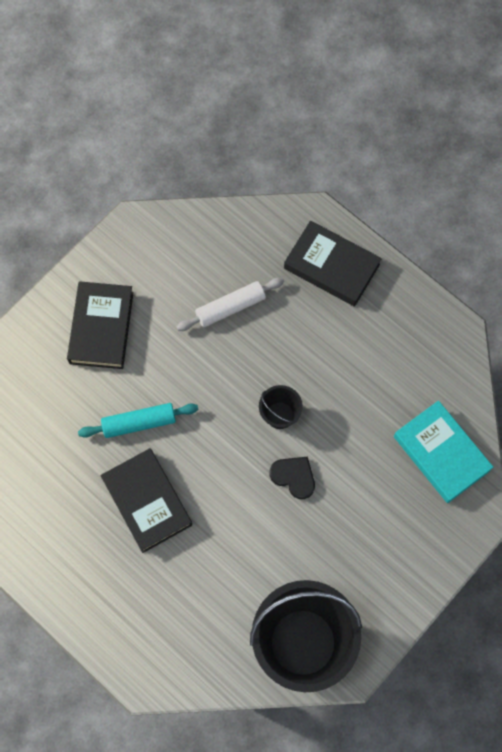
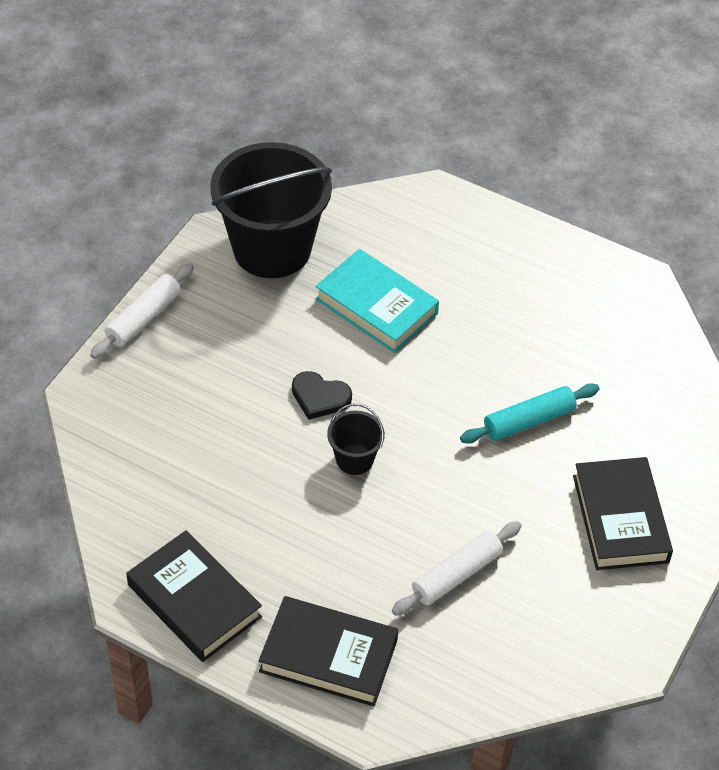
camera: 165 degrees right, 20 degrees down
(147, 501) = (489, 344): black book -> black book (194, 601)
(422, 586) = (144, 318): none -> white rolling pin
(441, 453) = (138, 452): turquoise book -> turquoise book (376, 306)

